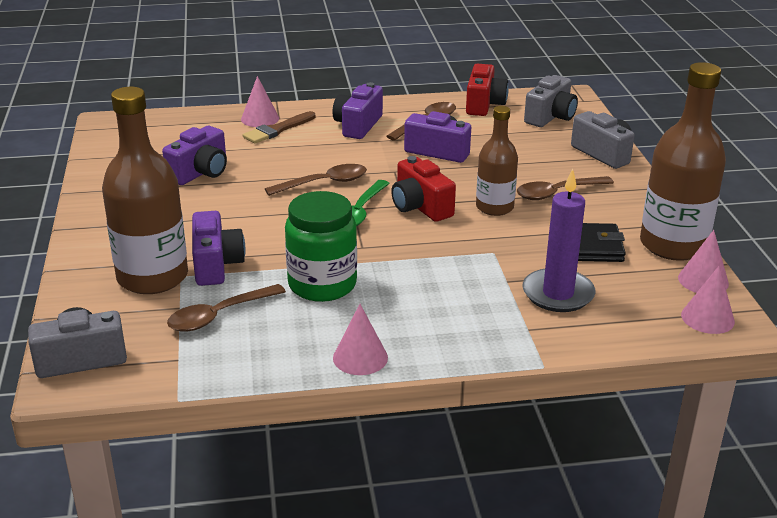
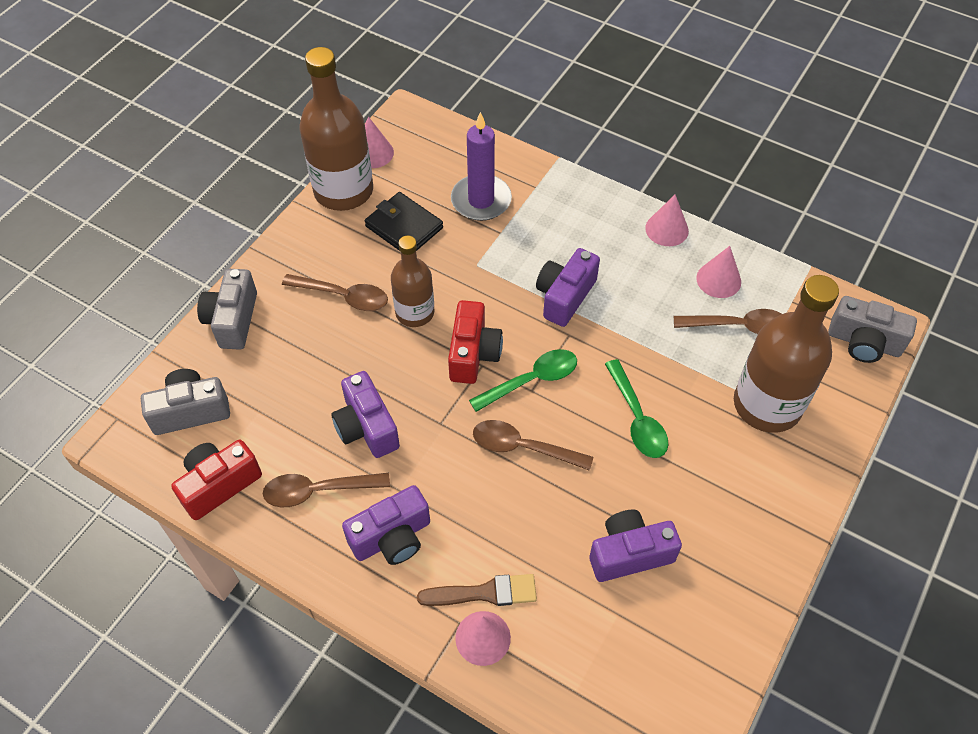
camera: 140 degrees left, 25 degrees up
(216, 265) = (705, 388): purple camera -> purple camera (565, 296)
(256, 227) = (637, 418): none -> green spoon
(322, 284) = (637, 311): green jar -> none
(707, 318) = (416, 128): pink cone -> pink cone (718, 280)

